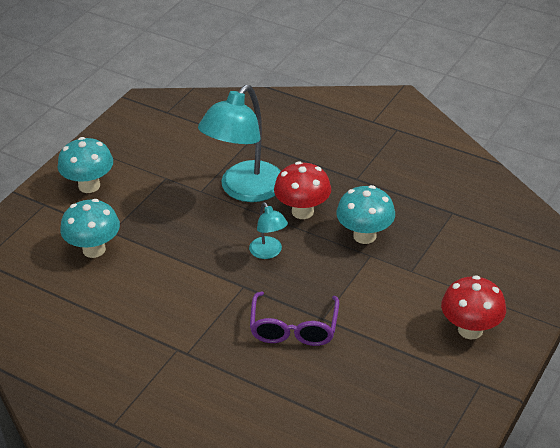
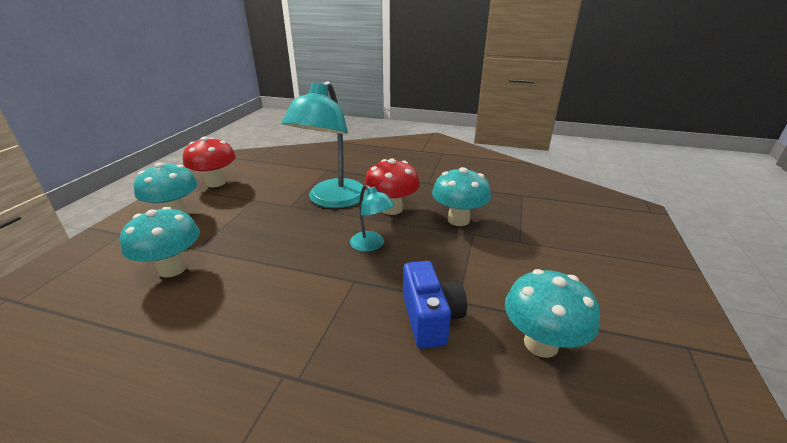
camera: 15 degrees left, 10 degrees down
(294, 328) = (430, 318): purple glasses -> blue camera
(368, 361) = (541, 343): none -> turquoise mushroom
(470, 330) = (621, 287): red mushroom -> red mushroom (216, 183)

